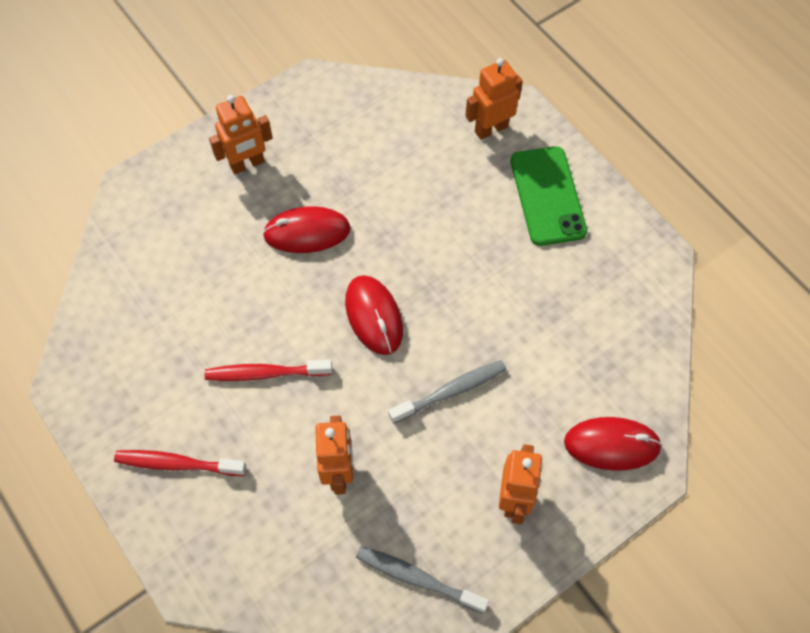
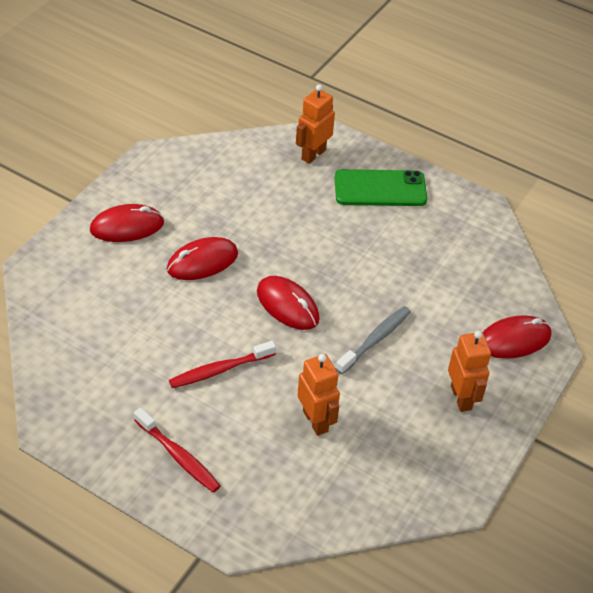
camera: 25 degrees left, 15 degrees down
(177, 464) = (178, 456): red toothbrush -> red toothbrush turned 120 degrees counterclockwise
(247, 164) = (127, 226): orange robot -> red mouse
(417, 578) = (416, 475): grey toothbrush -> none
(547, 196) = (380, 189): green phone -> green phone turned 60 degrees counterclockwise

